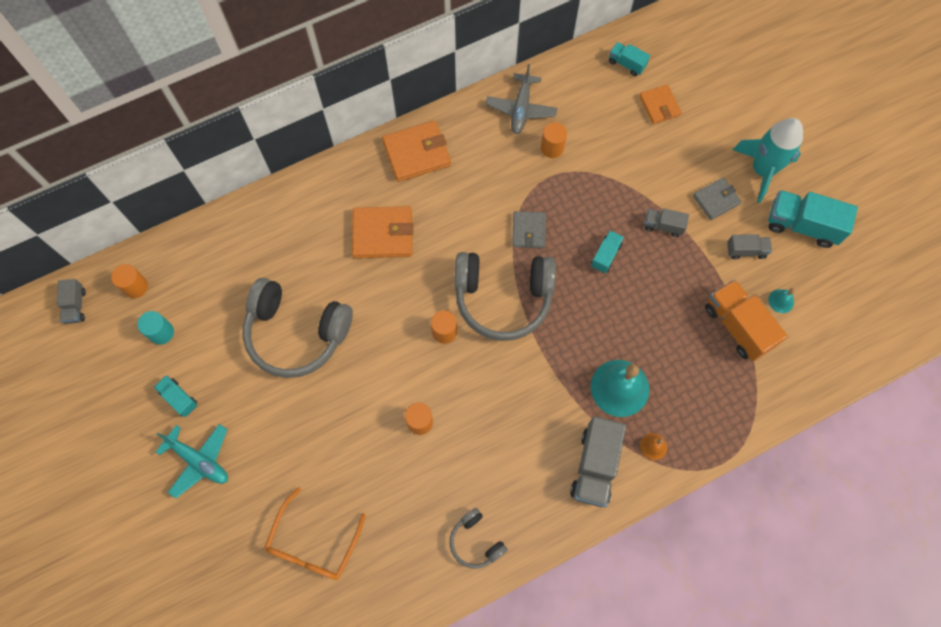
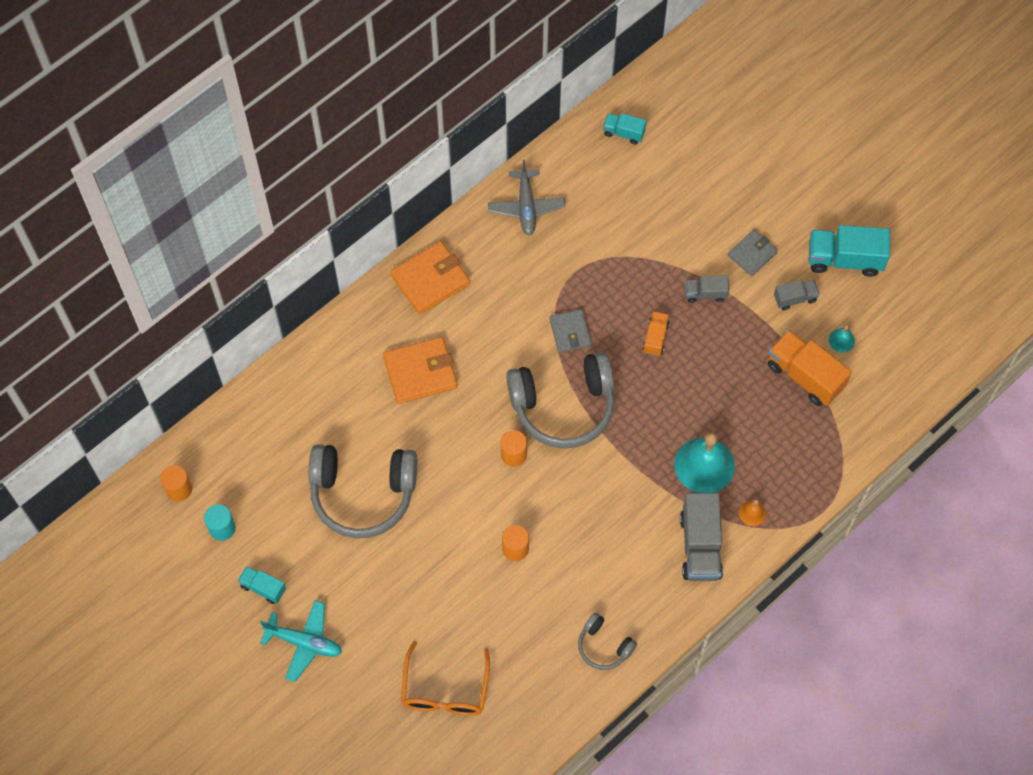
camera: 15 degrees left, 5 degrees down
(76, 306) = (122, 524): grey truck -> none
(552, 148) = (570, 240): orange cylinder -> none
(605, 255) = (655, 338): turquoise truck -> orange truck
(659, 106) = (669, 170): orange wallet -> none
(762, 170) = (791, 212): turquoise rocket -> none

